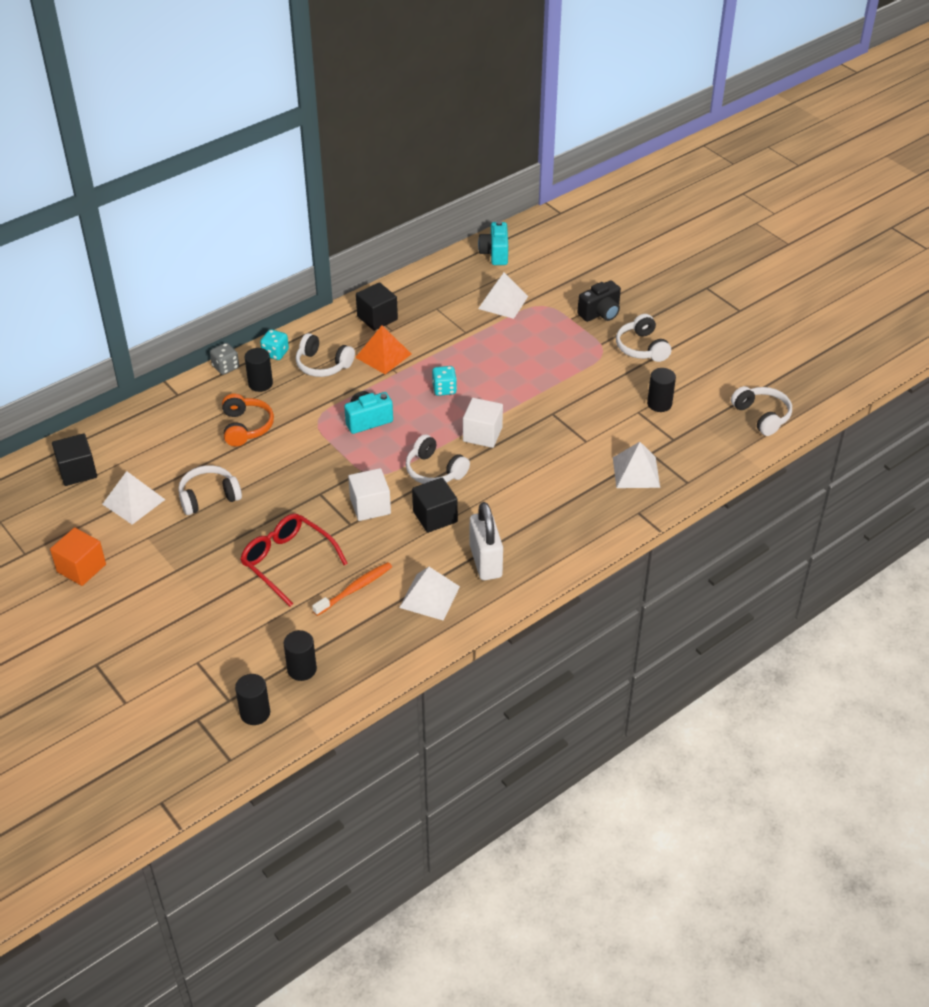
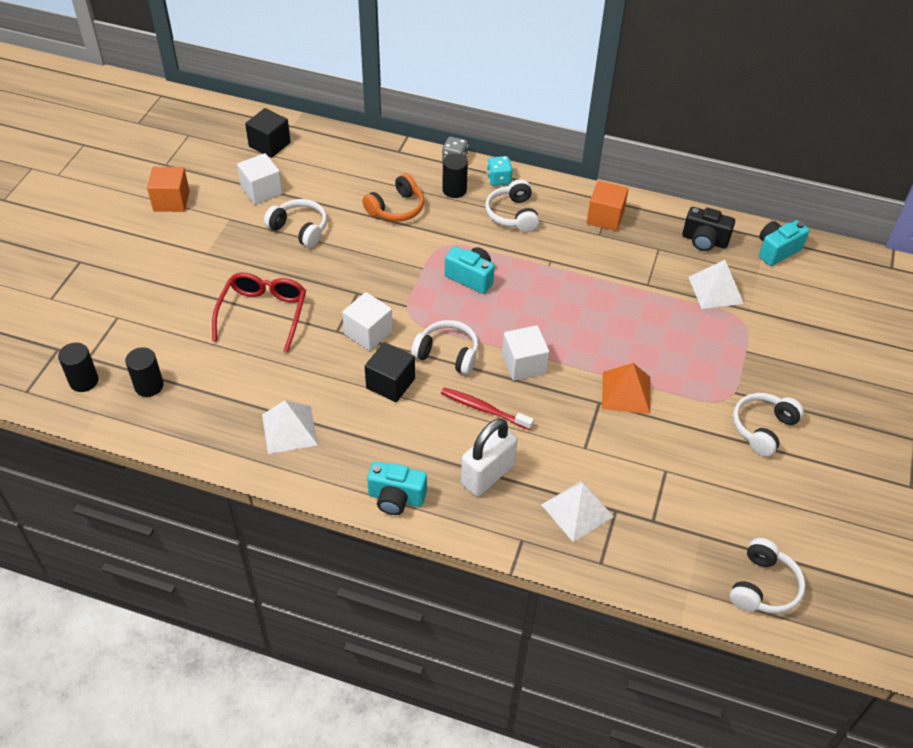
camera: 55 degrees right, 5 degrees up
(133, 501) = (261, 190): white pyramid -> white cube
(355, 589) = (263, 373): orange toothbrush -> none
(377, 318) = (605, 217): black cube -> orange cube
(383, 355) = (561, 246): orange pyramid -> orange pyramid (626, 392)
(434, 471) = (447, 354): white headphones -> white headphones turned 105 degrees clockwise
(444, 389) = (557, 308): turquoise dice -> none
(485, 561) = (362, 448): white padlock -> white padlock (487, 475)
(506, 476) = (484, 409): none -> red toothbrush
(548, 563) = (396, 498): none -> turquoise camera
(600, 313) = (778, 370): black camera -> black camera (704, 241)
(659, 404) = (694, 483): black cylinder -> none

